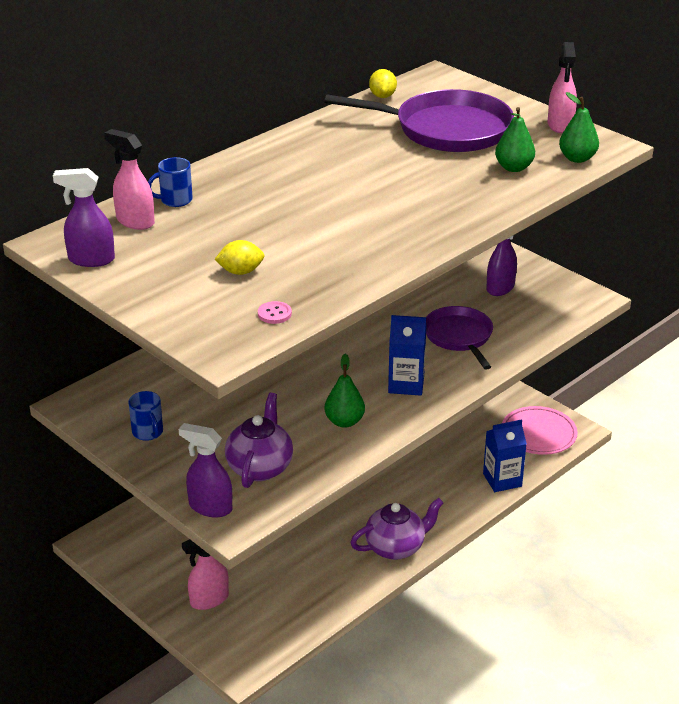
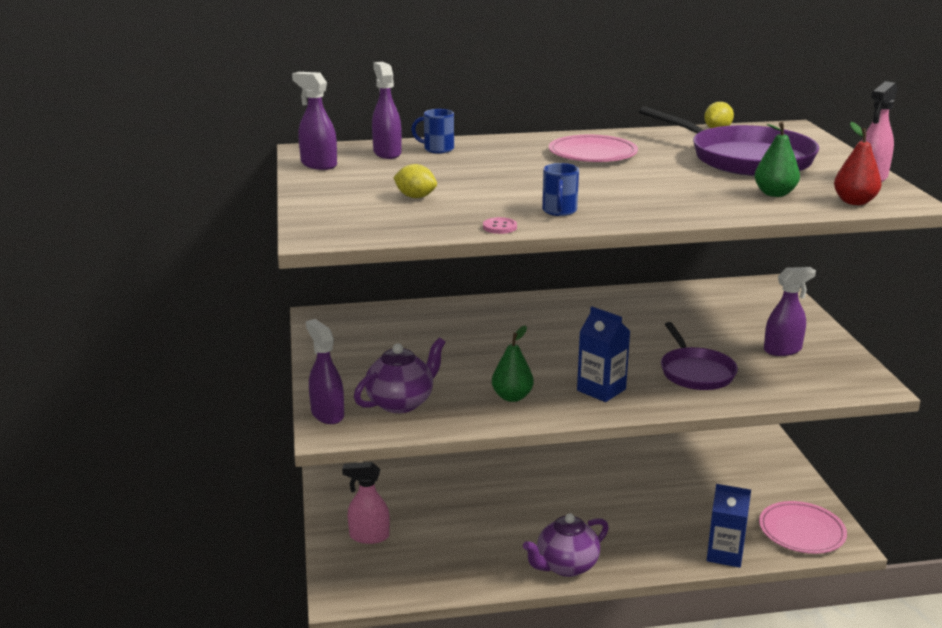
camera: 35 degrees right, 10 degrees down
(135, 221) = (387, 153): pink spray bottle -> purple spray bottle
(148, 432) = (347, 350): blue mug -> blue mug (559, 211)
(274, 314) = (398, 226): pink button -> pink button (499, 227)
(319, 162) = (592, 154): none -> pink plate
(396, 547) = (566, 566): purple teapot -> purple teapot turned 135 degrees clockwise
(459, 336) = (696, 372): purple pan -> purple pan turned 150 degrees clockwise
(577, 158) = (854, 202): green pear -> red pear

